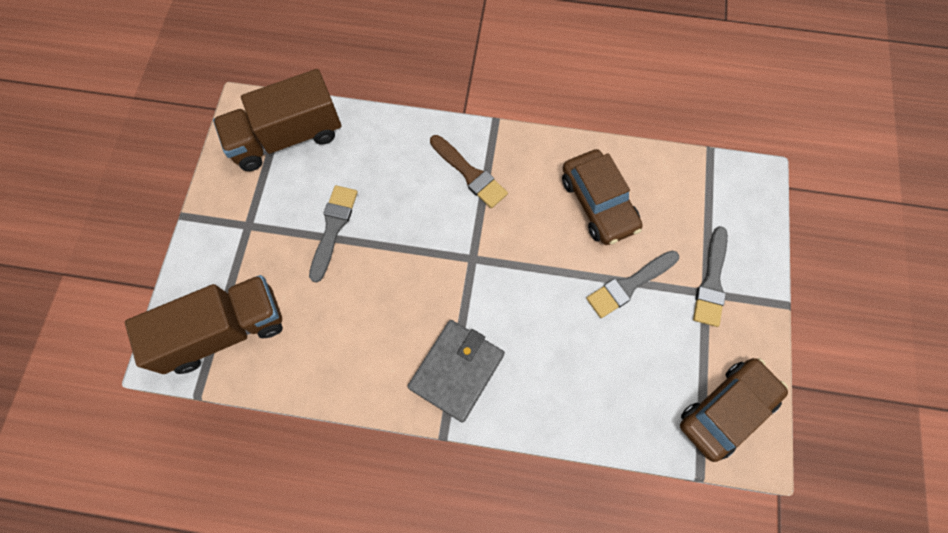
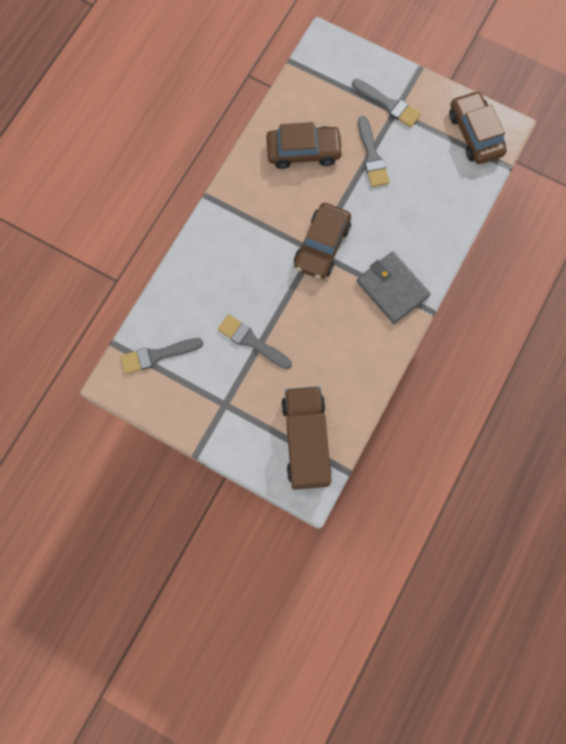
camera: 70 degrees left, 5 degrees up
(287, 137) = (157, 355): brown truck -> grey brush
(470, 174) = (245, 230): brown brush -> none
(483, 265) = (322, 246): none -> brown car

